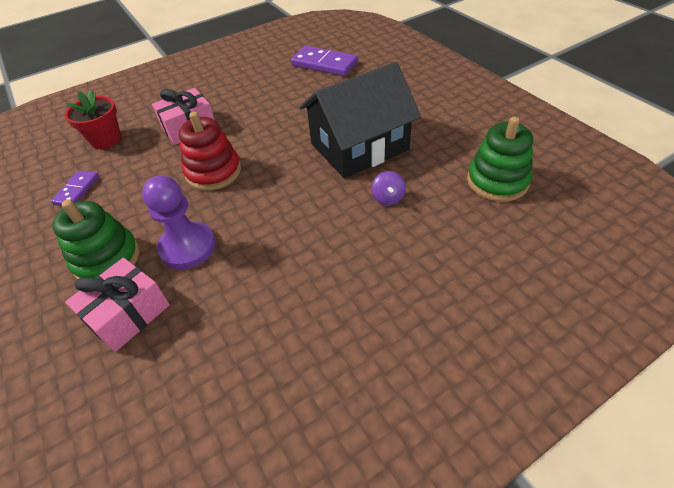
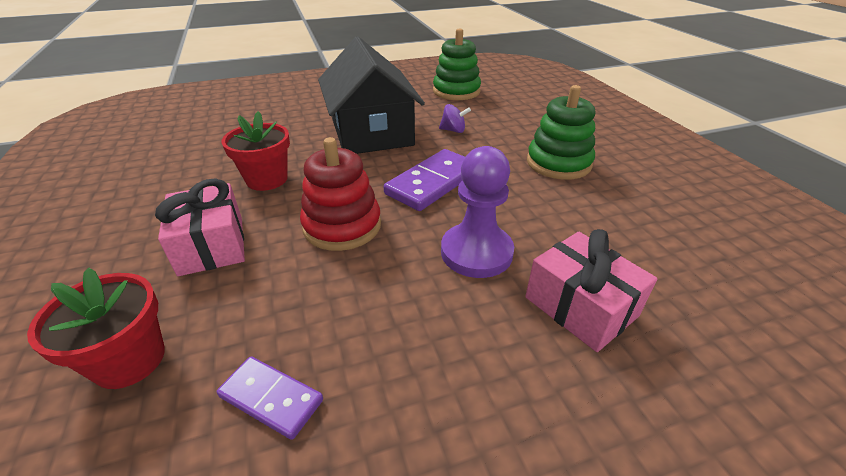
camera: 80 degrees left, 10 degrees down
(107, 259) = (476, 336): green stacking toy -> green stacking toy (558, 163)
(265, 120) = (267, 179): none -> red flower pot
(324, 64) = (193, 130): purple domino -> purple domino (433, 183)

